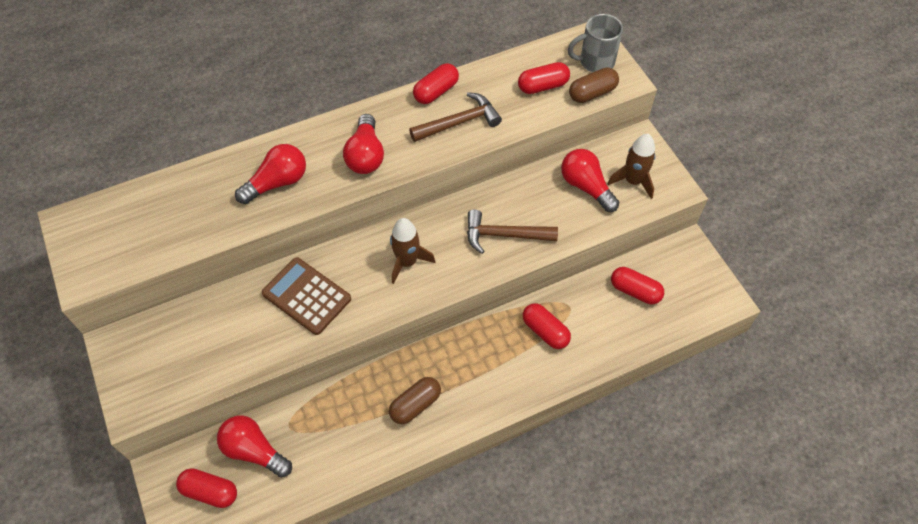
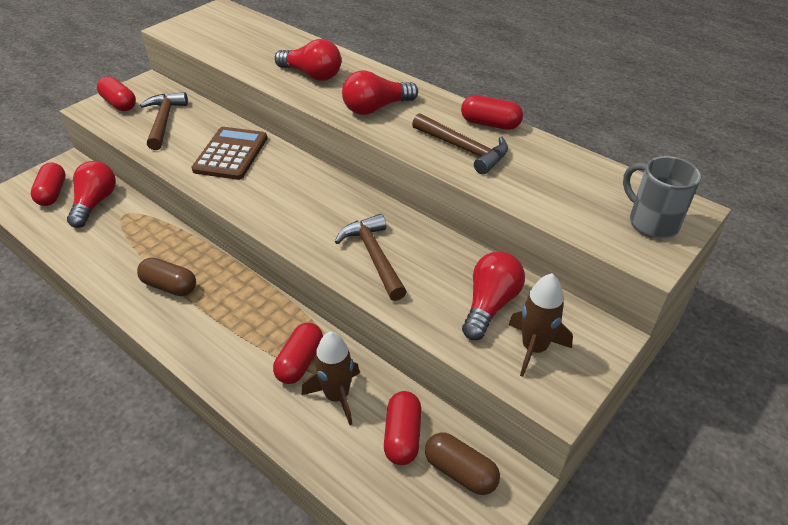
camera: 65 degrees right, 15 degrees down
(208, 342) = (164, 121): none -> brown hammer
(407, 262) = (300, 199): brown rocket -> brown rocket (337, 396)
(542, 86) = (570, 191): red capsule -> red capsule (119, 103)
(592, 93) = (599, 233): brown capsule -> brown capsule (460, 472)

